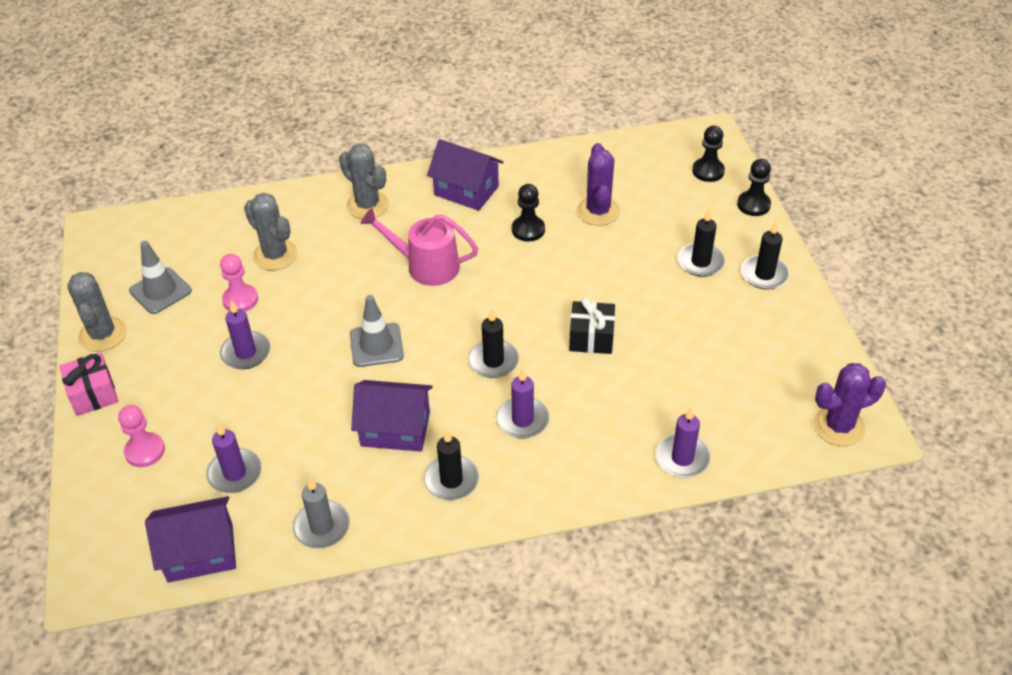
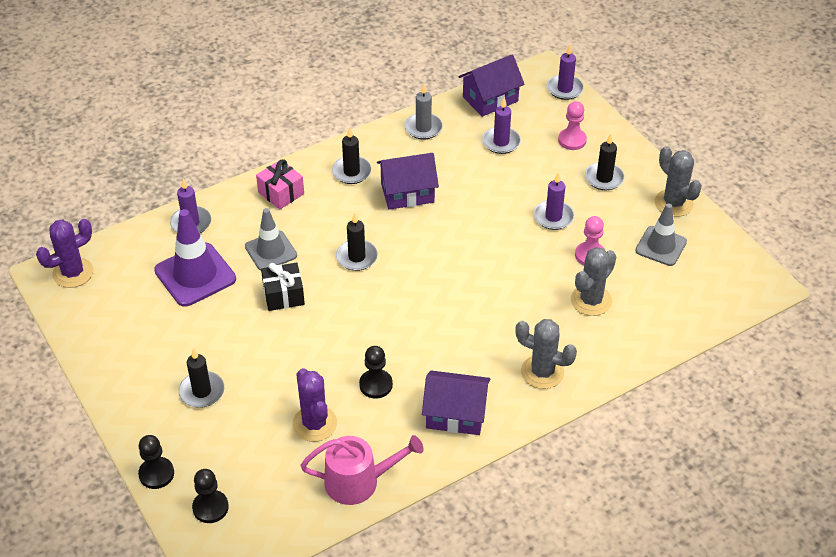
camera: 160 degrees right, 0 degrees up
(93, 394) = (640, 164): pink gift -> pink gift (281, 193)
(275, 255) = (591, 300): grey cactus -> grey cactus turned 75 degrees counterclockwise
(376, 345) = (456, 247): grey traffic cone -> grey traffic cone (271, 251)
(426, 266) = (452, 324): pink watering can -> pink watering can (358, 481)
(522, 420) = (317, 221): purple candle -> purple candle (565, 89)
(688, 386) = (195, 275): none -> purple traffic cone
(764, 274) = (140, 393): black candle -> black candle (604, 178)

